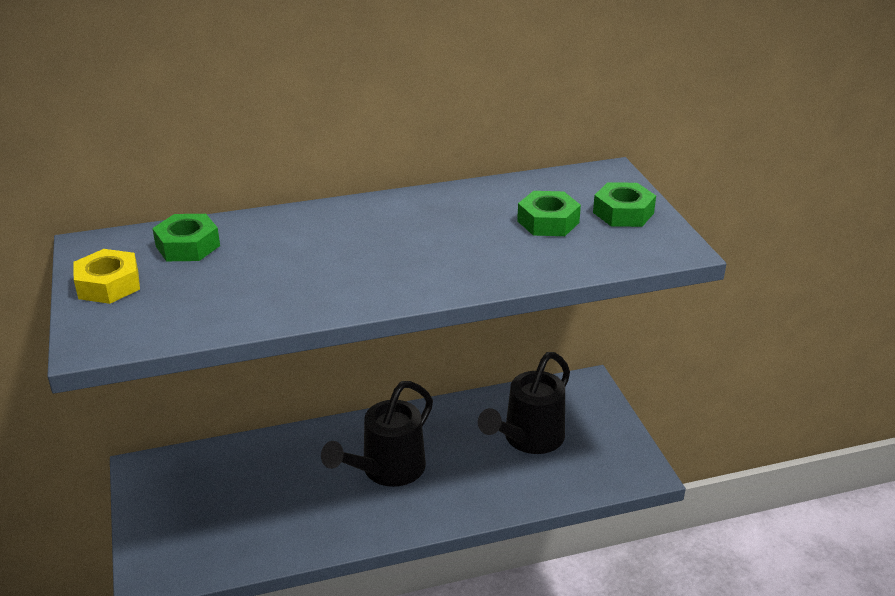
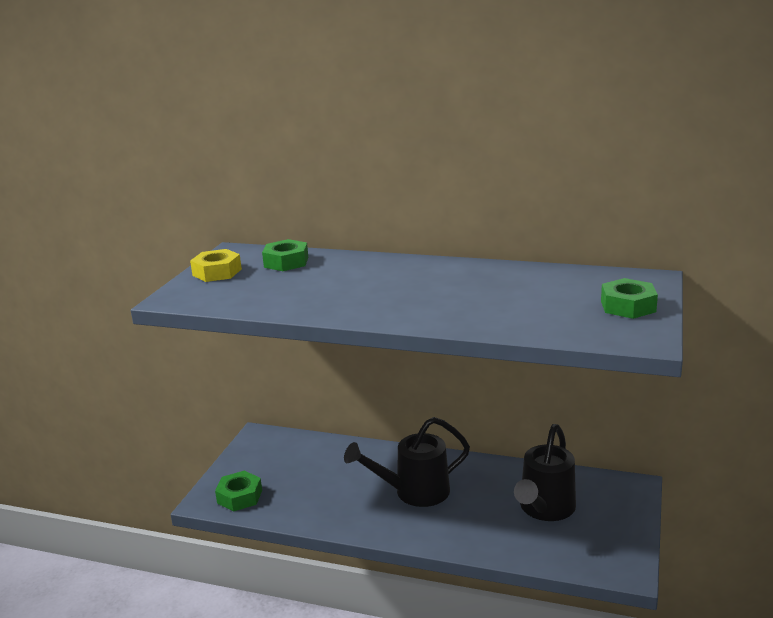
camera: 35 degrees right, 10 degrees down
(528, 439) = (544, 509): black watering can -> black watering can turned 45 degrees counterclockwise
(548, 222) = (554, 299): green nut -> green nut (239, 497)

